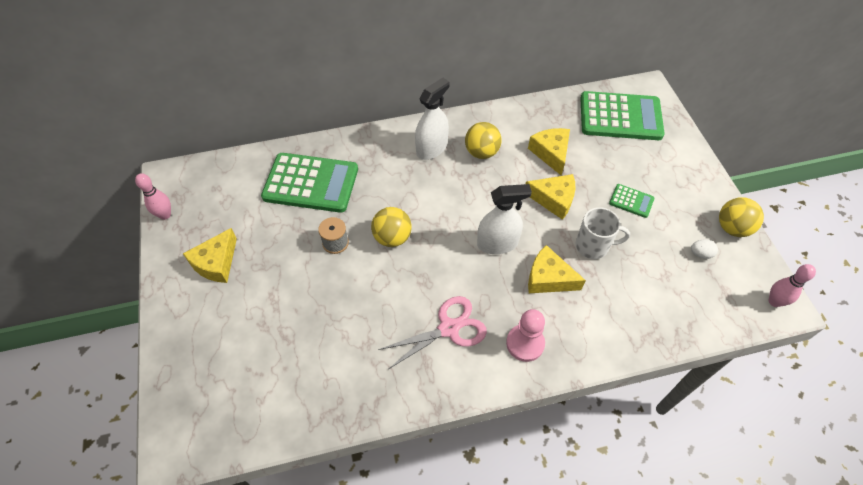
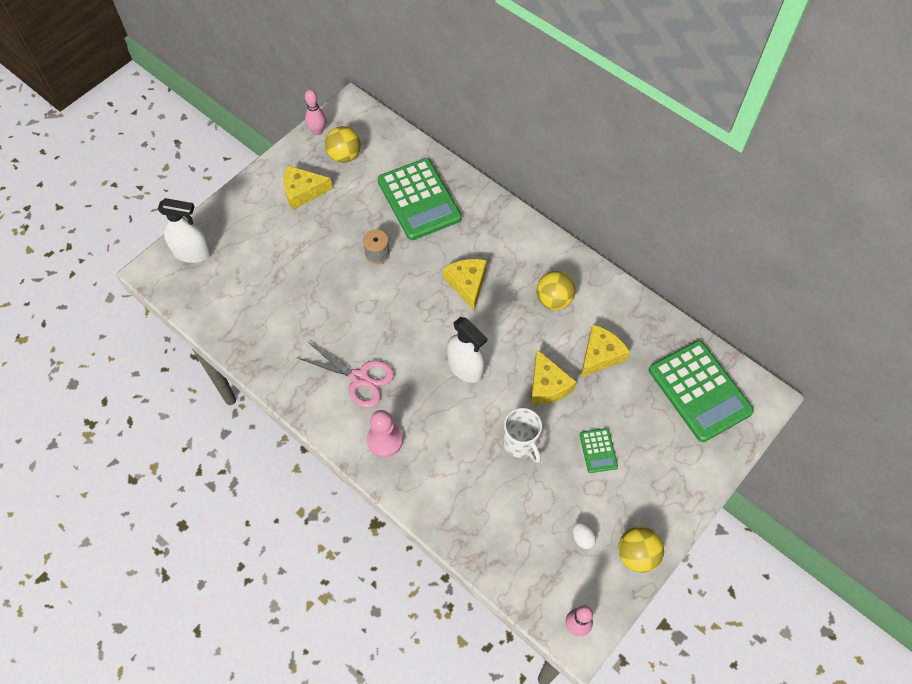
camera: 55 degrees right, 5 degrees up
(392, 237) = (412, 289): yellow ball -> yellow ball (344, 156)
(431, 148) = (526, 260): white spray bottle -> white spray bottle (192, 252)
(548, 278) = (460, 425): yellow cheese -> yellow cheese (467, 284)

